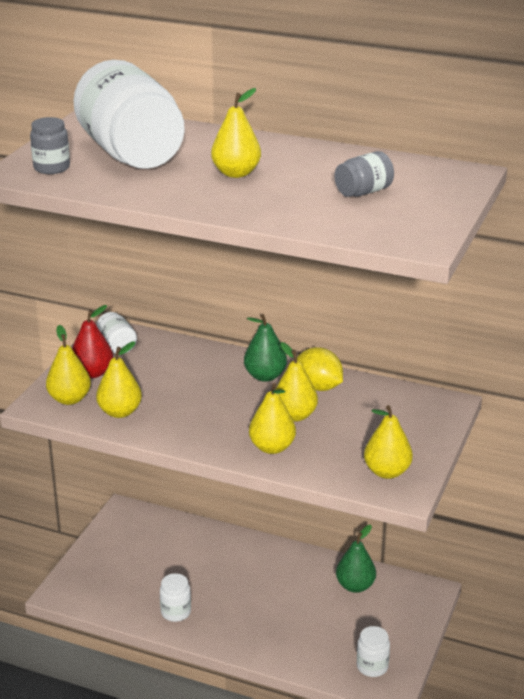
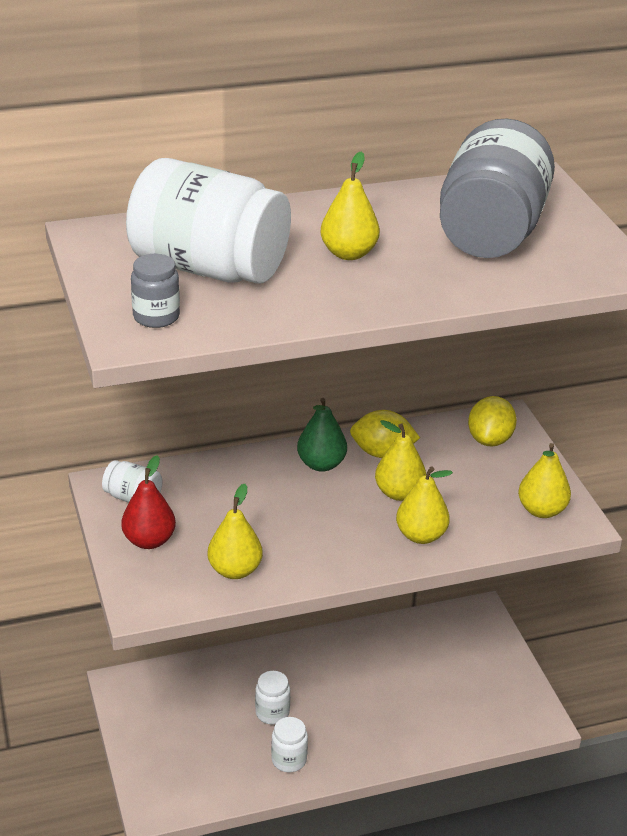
camera: 40 degrees left, 5 degrees up
(69, 399) = (165, 581): yellow pear -> none
(355, 586) = (416, 641): green pear -> none
(363, 192) = (491, 232): grey jar -> grey jar, size x2.33
(372, 666) = (508, 709): white jar -> white jar (272, 713)
(413, 411) = (490, 440): none -> yellow lemon

